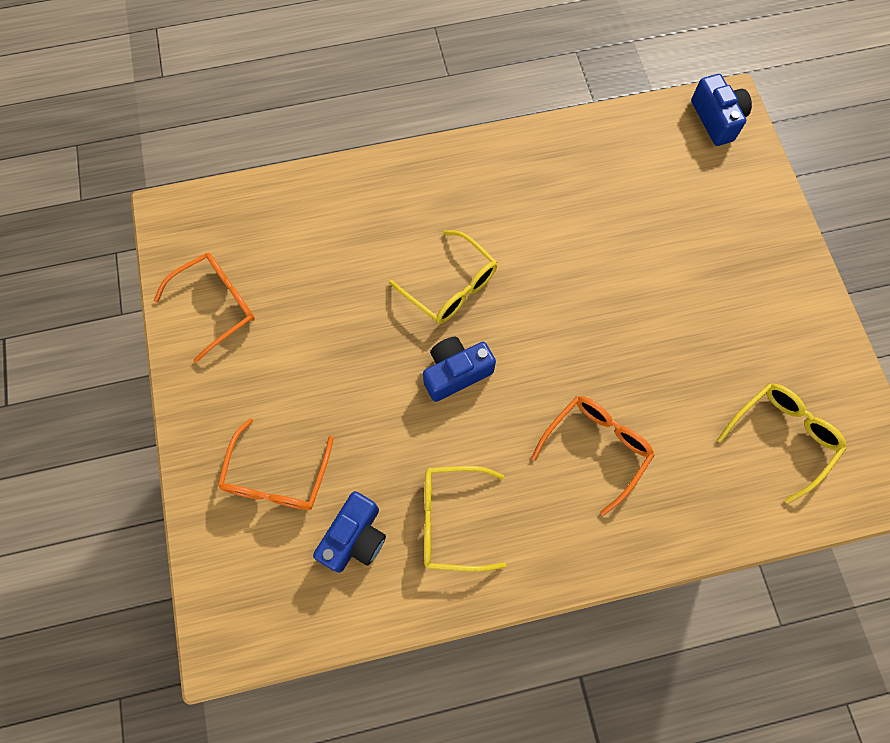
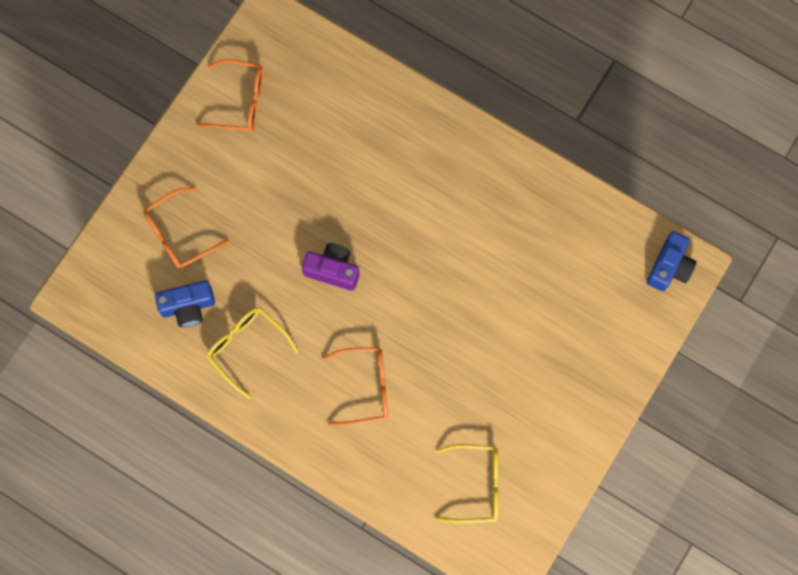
camera: 45 degrees right, 5 degrees up
(451, 287) = (383, 217): yellow glasses -> none
(456, 373) = (332, 270): blue camera -> purple camera

